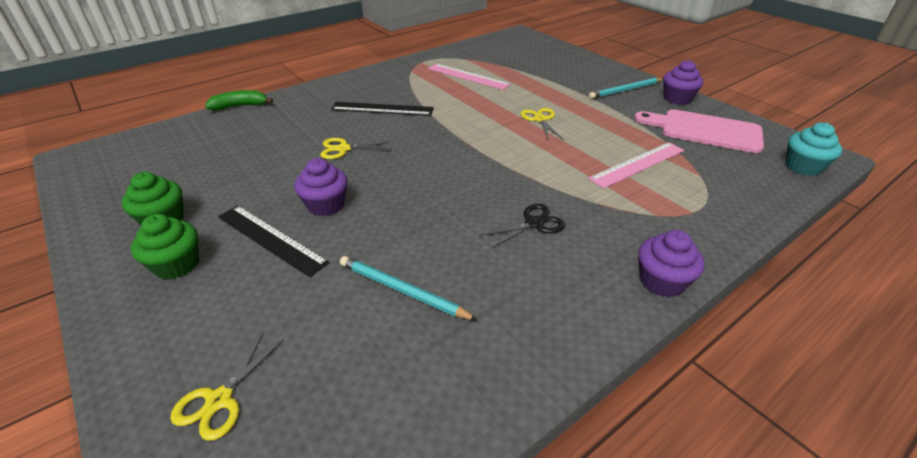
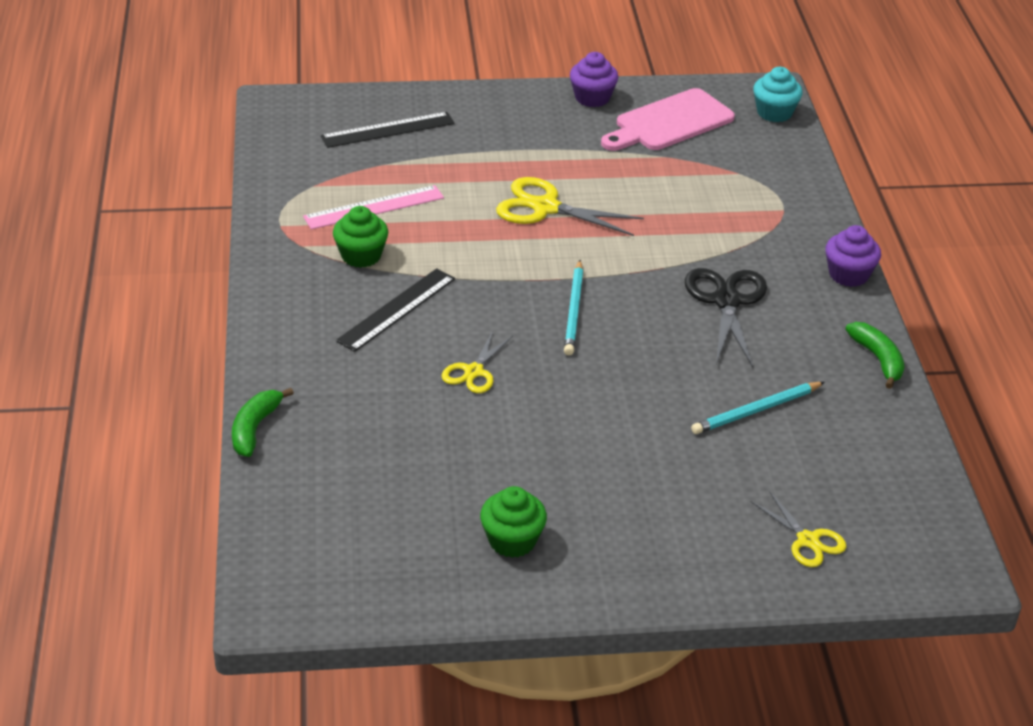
camera: 60 degrees left, 0 degrees up
(177, 264) = (608, 541): green cupcake -> green cupcake (361, 256)
(271, 239) = (615, 469): black ruler -> black ruler (388, 130)
(326, 205) = (584, 418): purple cupcake -> none
(534, 223) = (726, 301): black scissors -> black scissors, size x1.66
(540, 119) = (545, 208): yellow scissors -> yellow scissors, size x1.66
(558, 351) = (878, 359): none -> green banana
(625, 90) = (538, 117): turquoise pencil -> turquoise pencil (574, 311)
(637, 164) = (689, 195): pink ruler -> none

